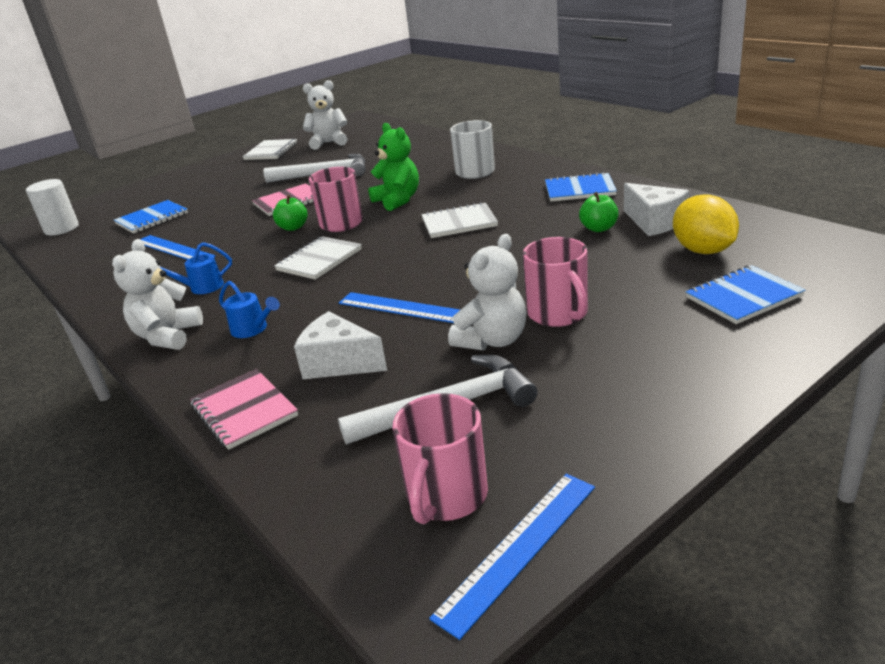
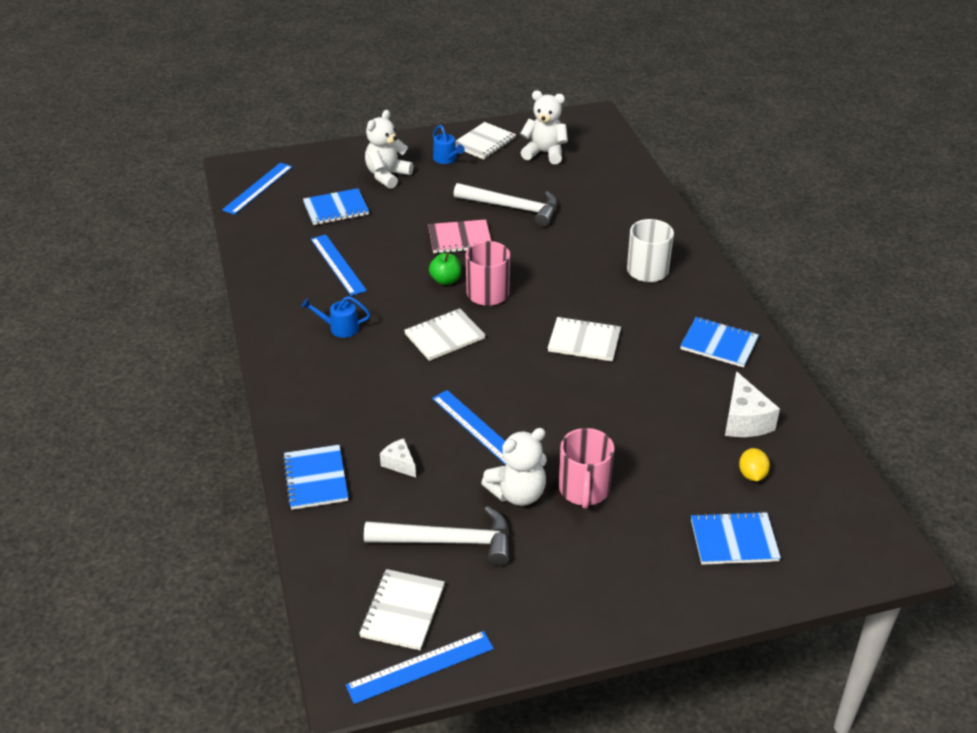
camera: 20 degrees right, 10 degrees up
(61, 229) = (258, 188): white cylinder -> blue ruler
(168, 336) = (294, 375): white teddy bear -> white teddy bear (387, 176)
(244, 411) = (315, 479): pink notebook -> blue notebook
(253, 329) = (357, 397): blue watering can -> blue watering can (447, 159)
(339, 363) = (399, 464): white cheese -> white cheese, size x0.58
(397, 200) = (553, 282): green teddy bear -> none
(446, 496) = (402, 611): pink mug -> white notebook
(599, 228) = (692, 406): green apple -> none
(703, 250) = (752, 475): yellow lemon -> yellow lemon, size x0.56

